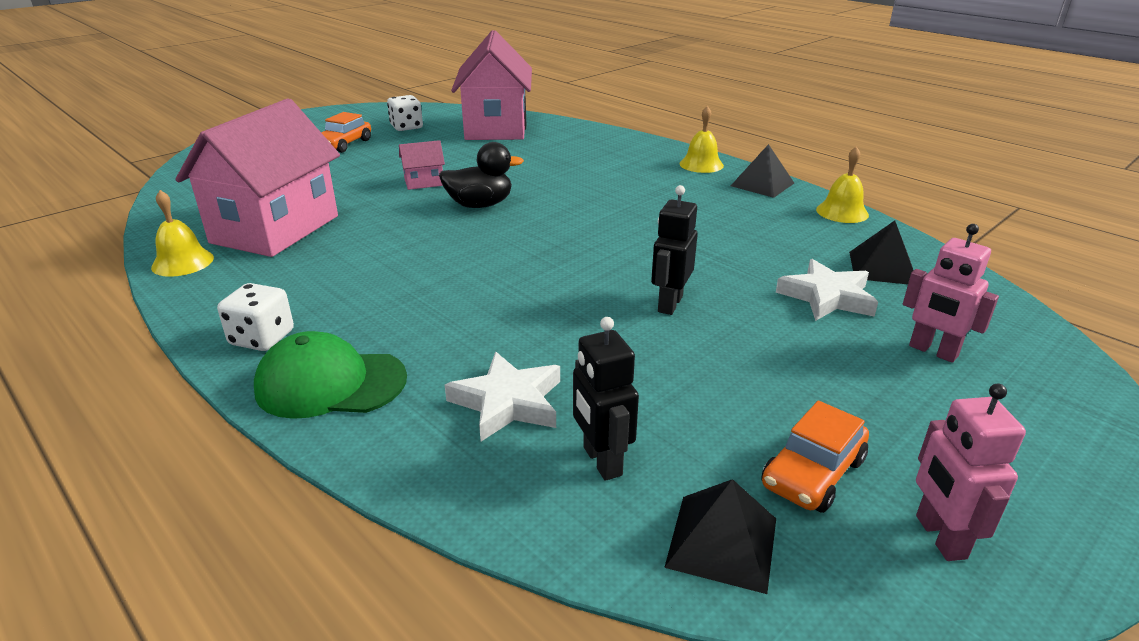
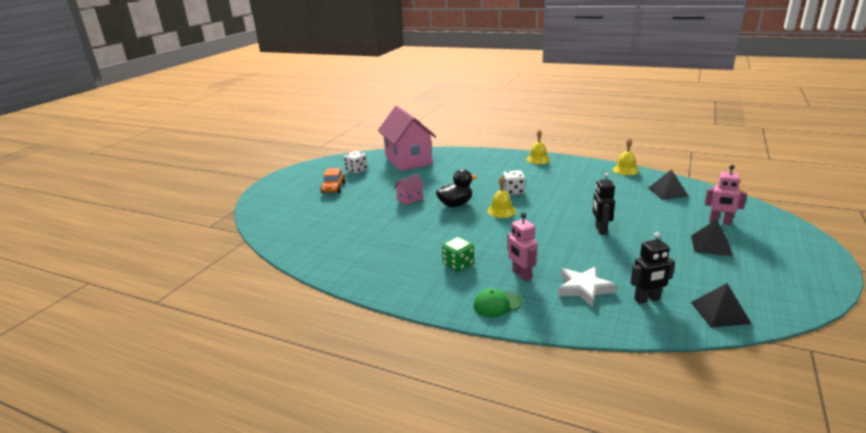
camera: 20 degrees left, 5 degrees down
(182, 262) = (337, 272): yellow bell -> yellow bell (501, 211)
(262, 338) = (436, 295): white dice -> white dice (513, 191)
(275, 229) = (363, 242): pink house -> none
(330, 383) = (497, 304): green cap -> green cap, size x0.66
(359, 299) = (458, 264): none -> green dice
(601, 461) = (647, 299): black robot -> black robot turned 60 degrees counterclockwise
(762, 184) = (577, 164): black pyramid -> black pyramid (711, 245)
(813, 473) = (725, 280): orange car -> none
(827, 297) = (659, 210): white star -> none
(939, 537) = (785, 288): pink robot -> pink robot (521, 275)

